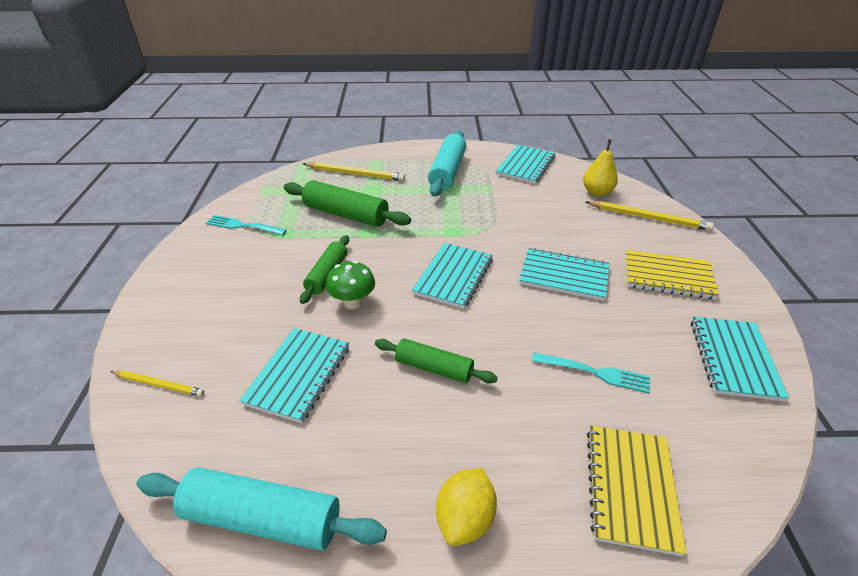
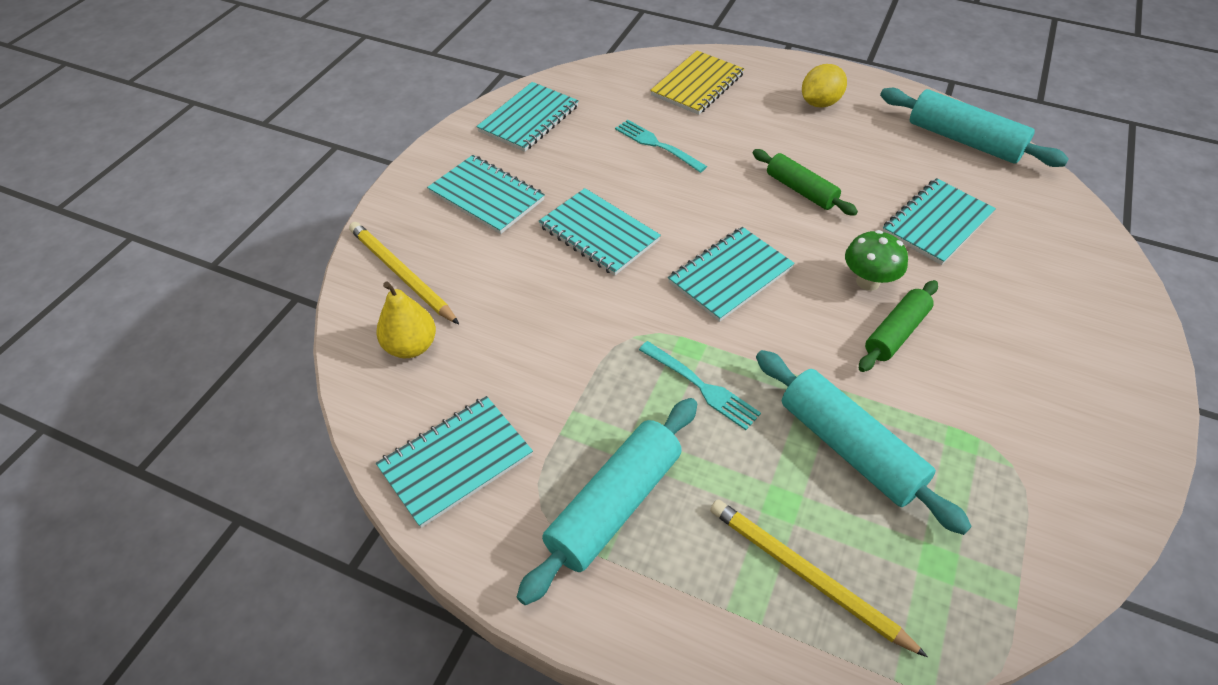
camera: 155 degrees left, 10 degrees up
(159, 384) = (1084, 257): yellow pencil -> none
(243, 226) = (1036, 485): turquoise fork -> turquoise fork (700, 386)
(346, 214) = (849, 448): green rolling pin -> turquoise rolling pin
(668, 276) = (486, 196): yellow notebook -> turquoise notebook

